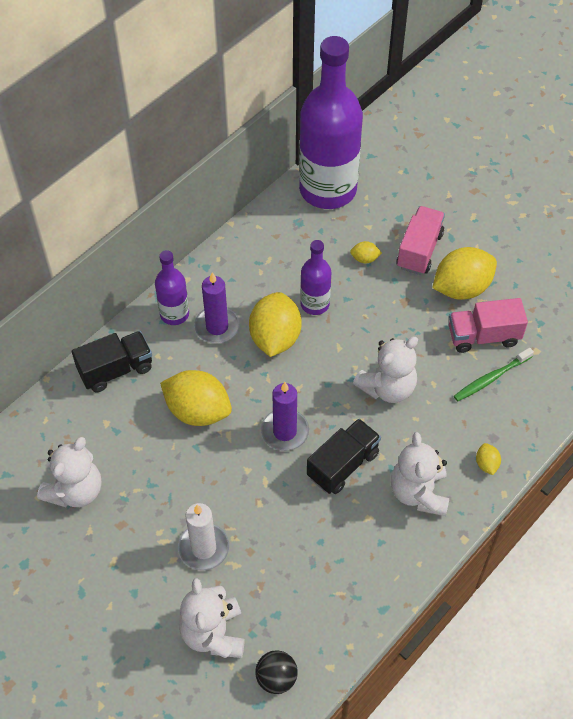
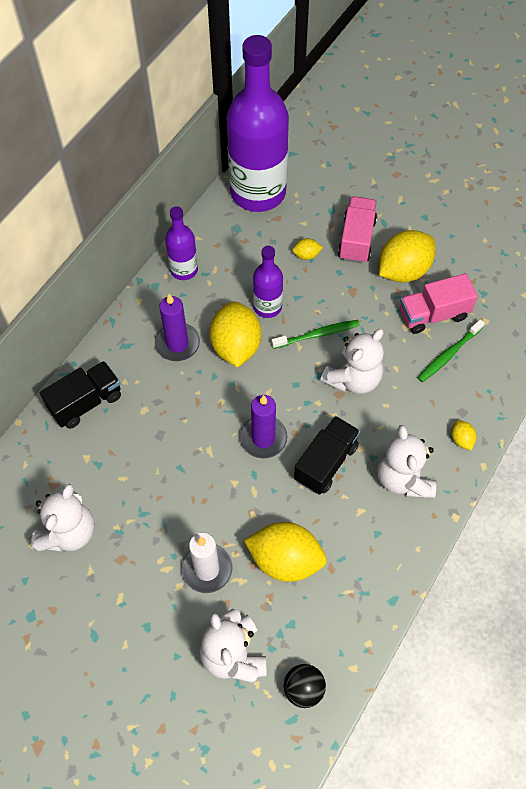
camera: 10 degrees left, 5 degrees up
(174, 314) = (133, 337): purple bottle -> purple bottle (184, 270)
(198, 411) = (175, 431): yellow lemon -> yellow lemon (285, 560)
(360, 339) = (317, 334): none -> green toothbrush

